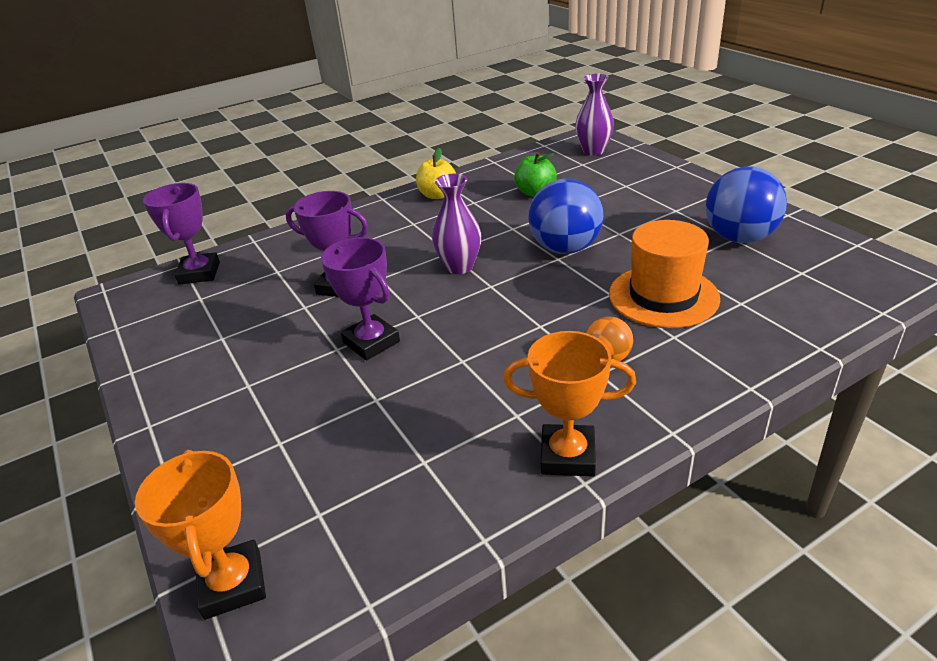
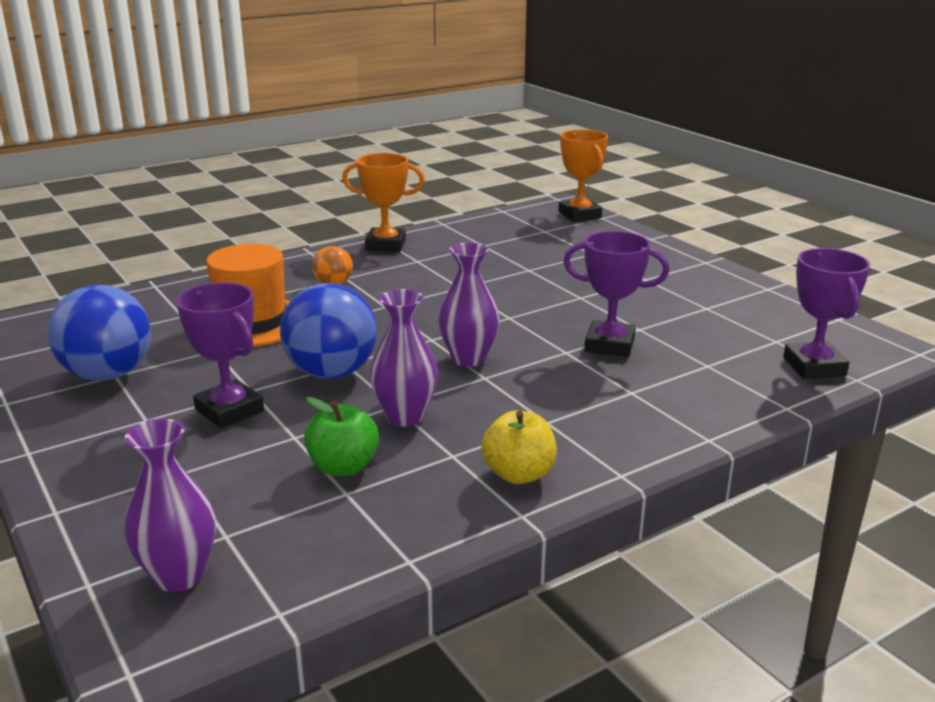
camera: 175 degrees right, 10 degrees down
(371, 342) = (548, 300): purple trophy -> purple trophy (229, 410)
(504, 221) = (405, 416): none -> purple vase

